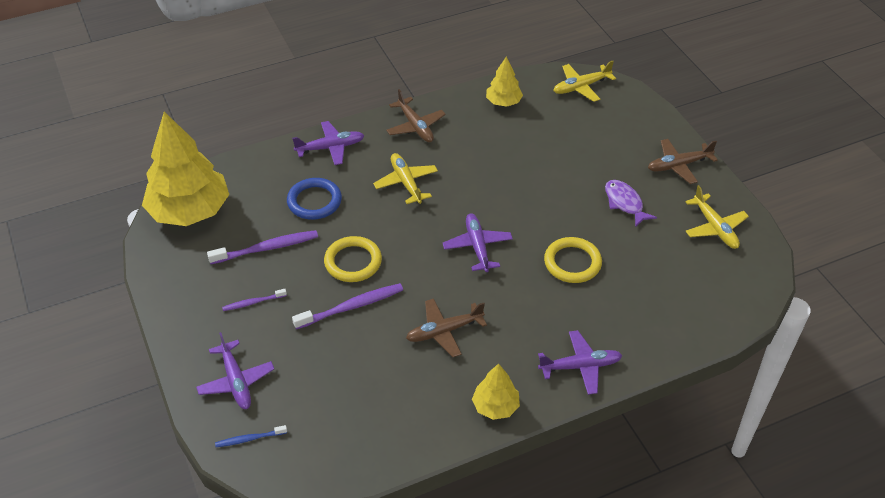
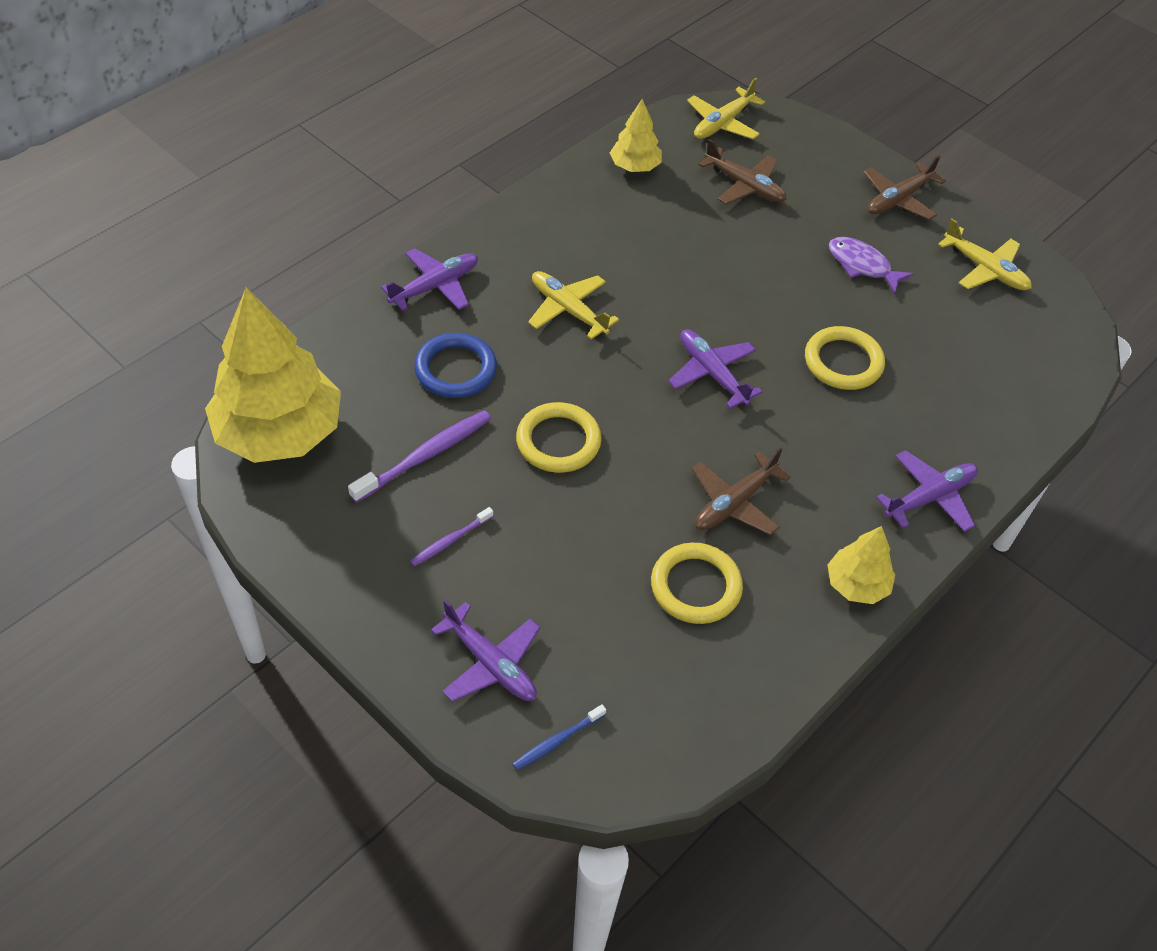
camera: 25 degrees left, 5 degrees up
(351, 307) = (592, 506): purple toothbrush -> none
(388, 375) = (695, 586): none -> yellow ring
(415, 126) = (536, 227): brown plane -> brown plane (744, 185)

